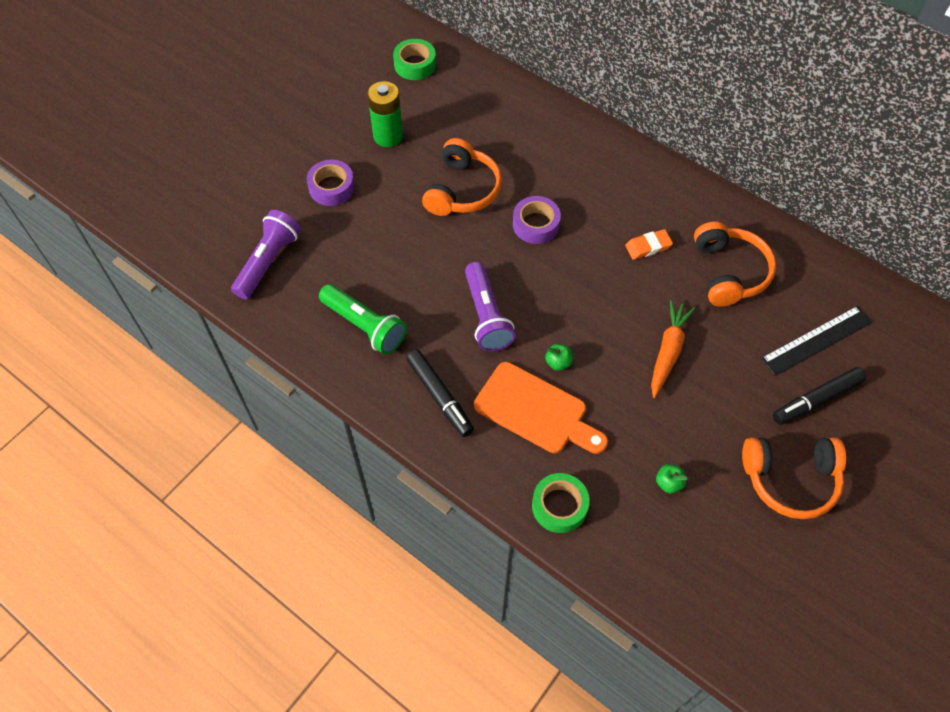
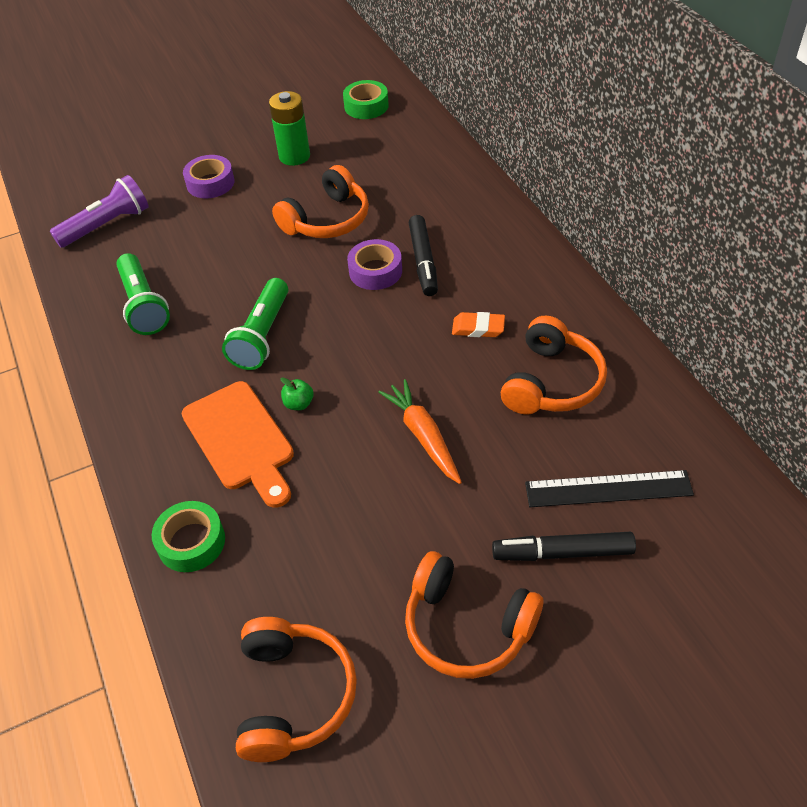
camera: 30 degrees right, 10 degrees down
(439, 396) = (160, 391): black marker -> black marker (423, 261)
(486, 316) = (262, 336): purple flashlight -> green flashlight
(668, 352) = (423, 436): orange carrot -> orange carrot turned 75 degrees counterclockwise
(668, 483) = (323, 569): green apple -> none
(712, 580) = (293, 695): none -> orange headphones

